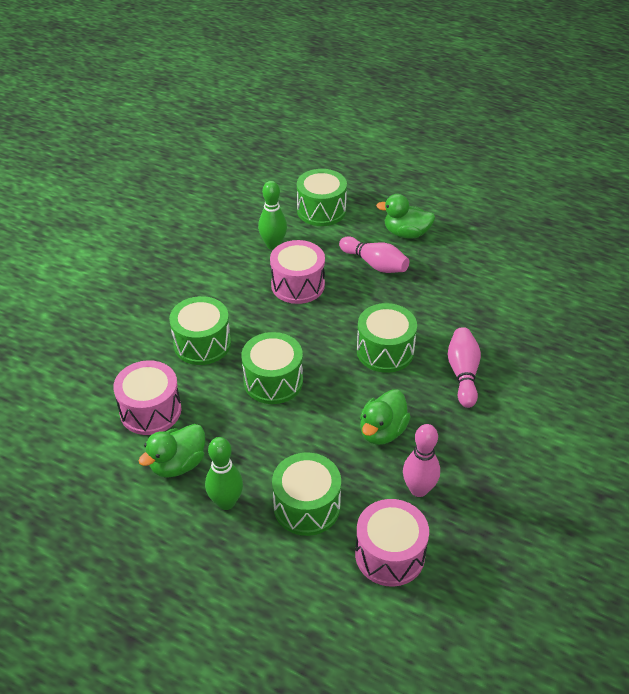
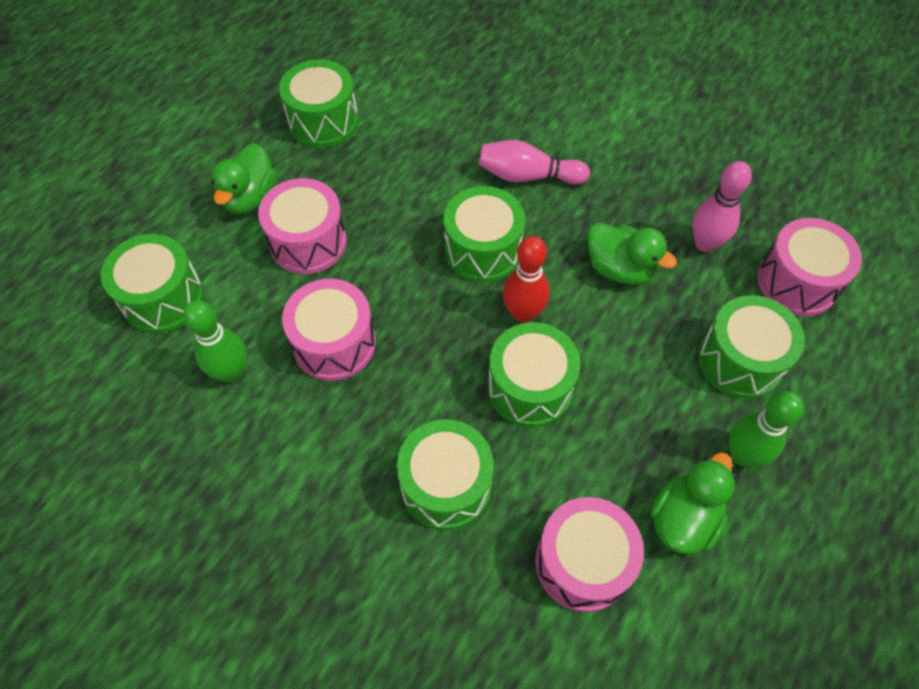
camera: 85 degrees left, 15 degrees up
(178, 464) = (683, 519): green duck -> green duck turned 105 degrees counterclockwise
(333, 375) = (523, 313): none -> red bowling pin
(375, 264) = (308, 242): pink bowling pin -> pink drum
(485, 258) = (323, 121): none -> green drum

